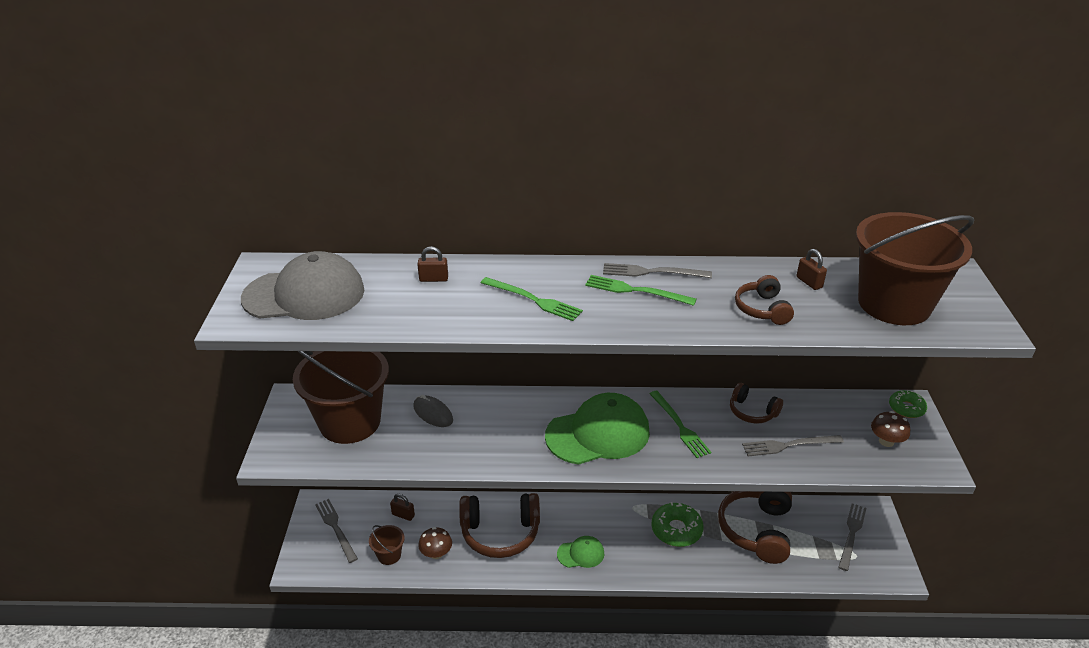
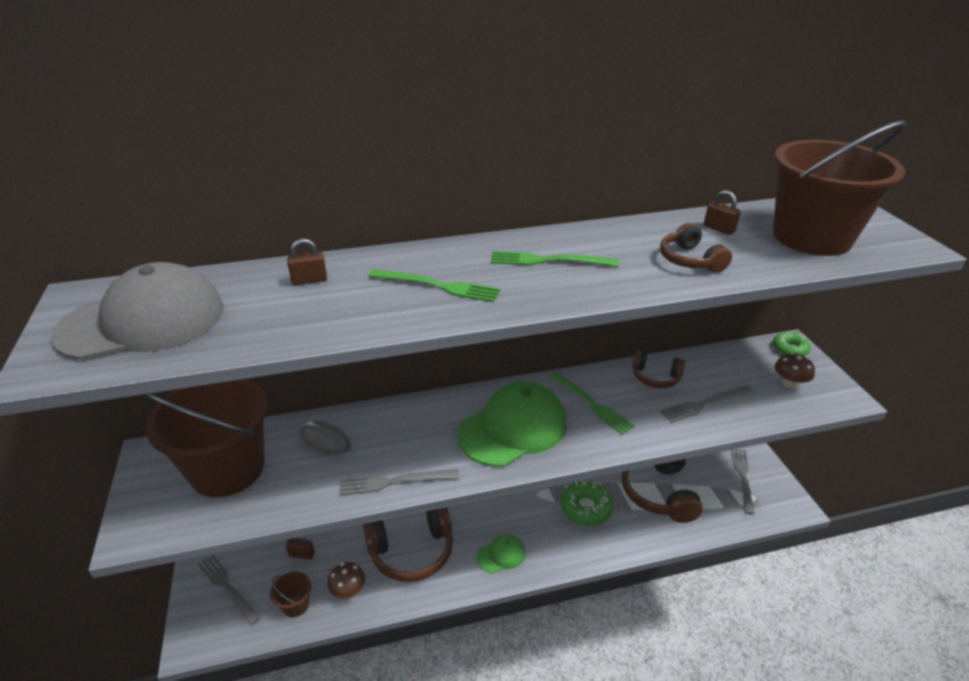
camera: 15 degrees left, 0 degrees up
(652, 272) = (556, 240): grey fork -> grey fork (394, 481)

